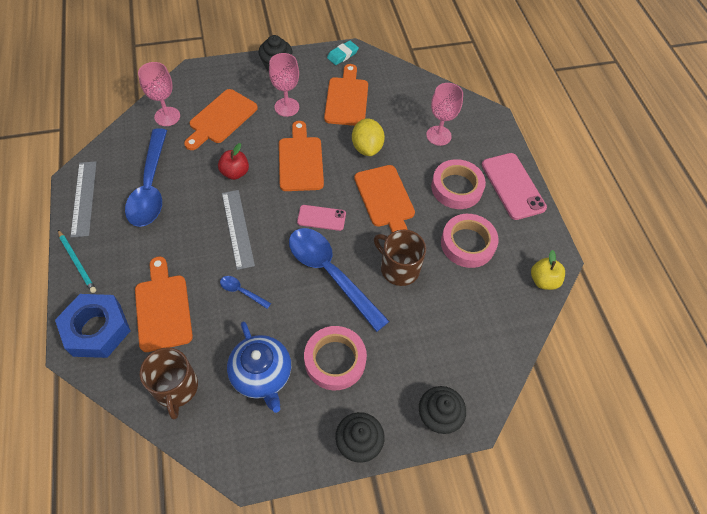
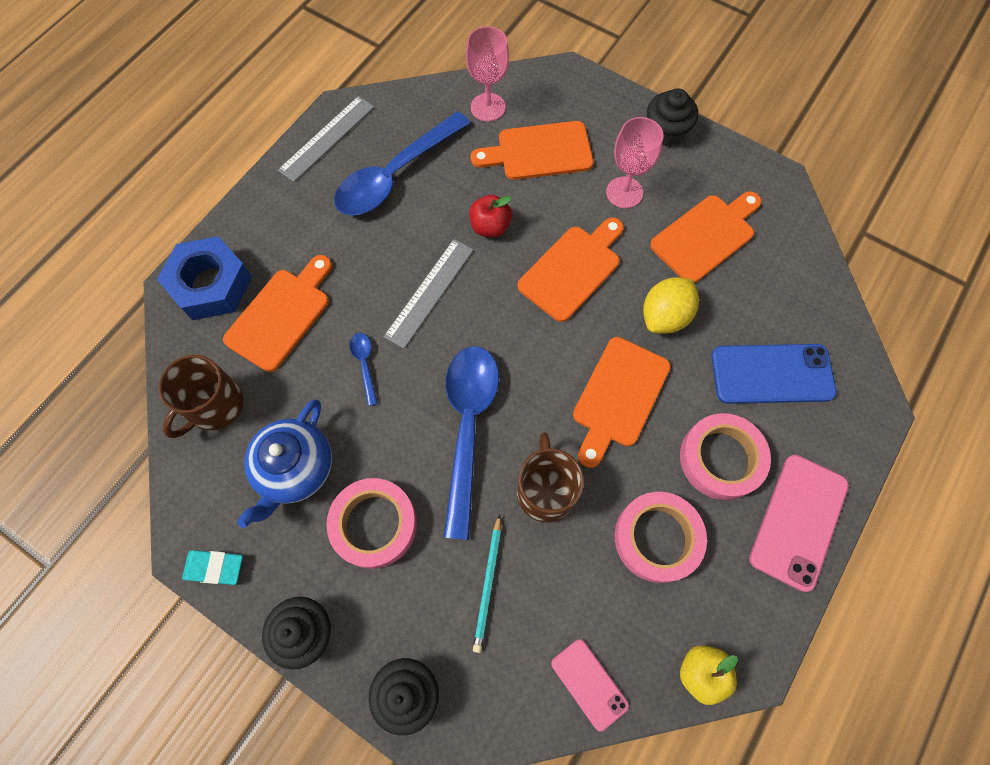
camera: 50 degrees right, 10 degrees up
(77, 262) = (259, 201): turquoise pencil -> turquoise pencil (488, 584)
(321, 218) = (525, 356): pink phone -> pink phone (589, 684)
(342, 55) = (761, 175): turquoise eraser -> turquoise eraser (214, 567)
(438, 135) = (772, 374): pink goblet -> blue phone

